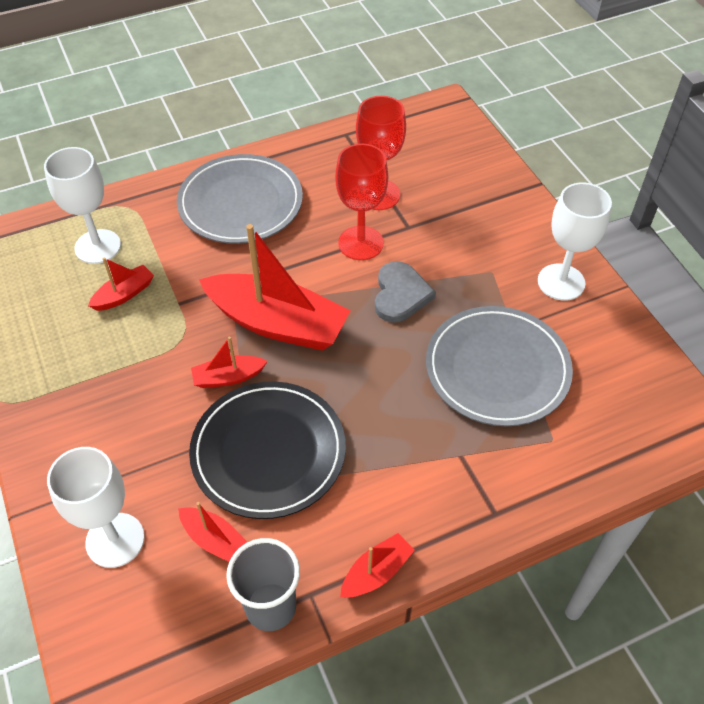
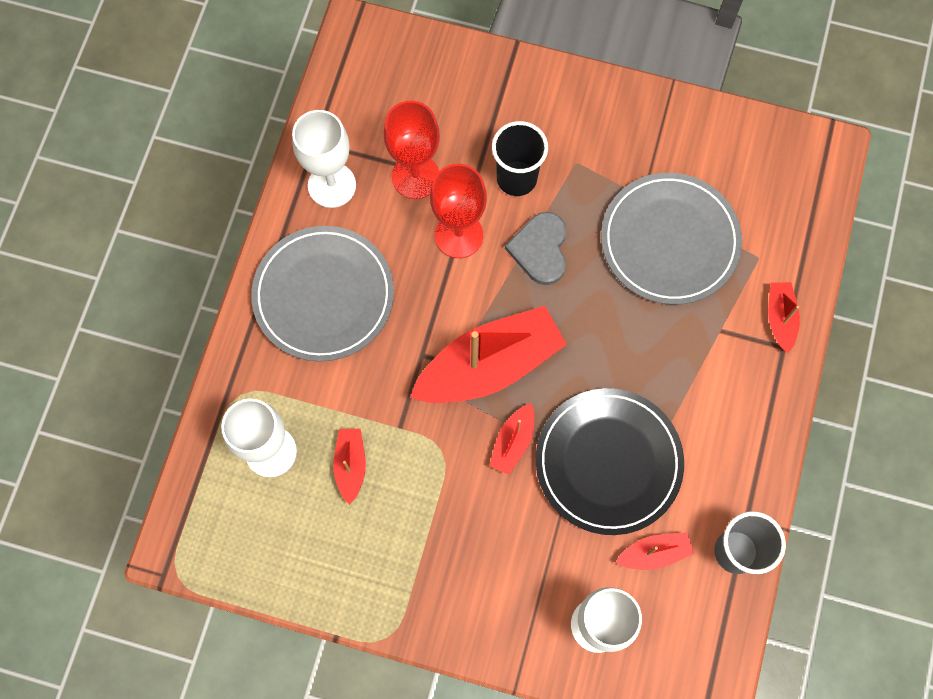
camera: 50 degrees left, 20 degrees up
(376, 572) = (765, 462): red boat -> red boat (780, 318)
(400, 294) = (540, 249): grey heart -> grey heart turned 135 degrees counterclockwise
(439, 247) = (516, 178): none -> black cup
(561, 282) = (630, 123): white goblet -> white goblet (332, 185)

